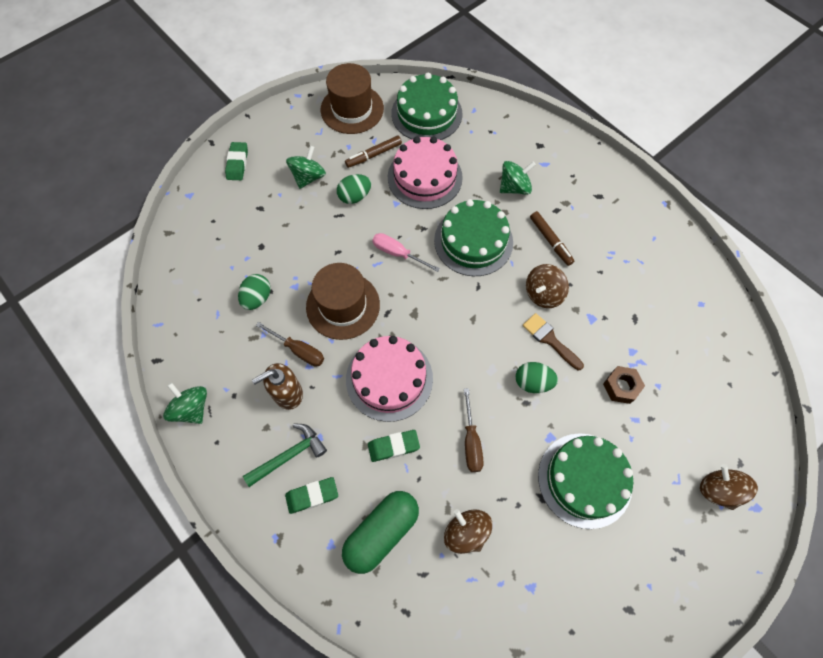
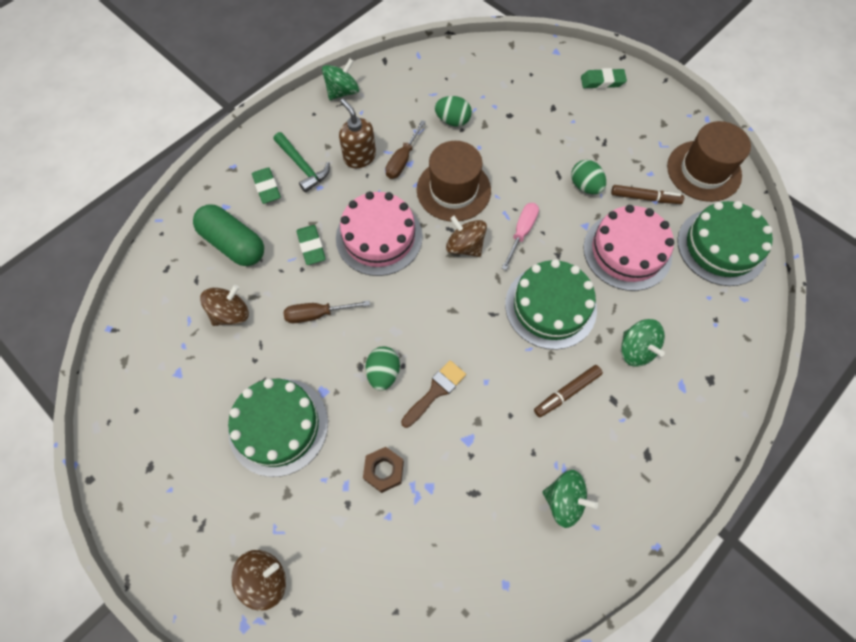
camera: 85 degrees right, 0 degrees up
(308, 177) = (600, 142): green spinning top -> green spinning top (564, 500)
(373, 155) = (645, 198): brown marker -> brown marker turned 135 degrees clockwise
(543, 294) = (493, 384): brown spinning top -> brown spinning top (465, 246)

